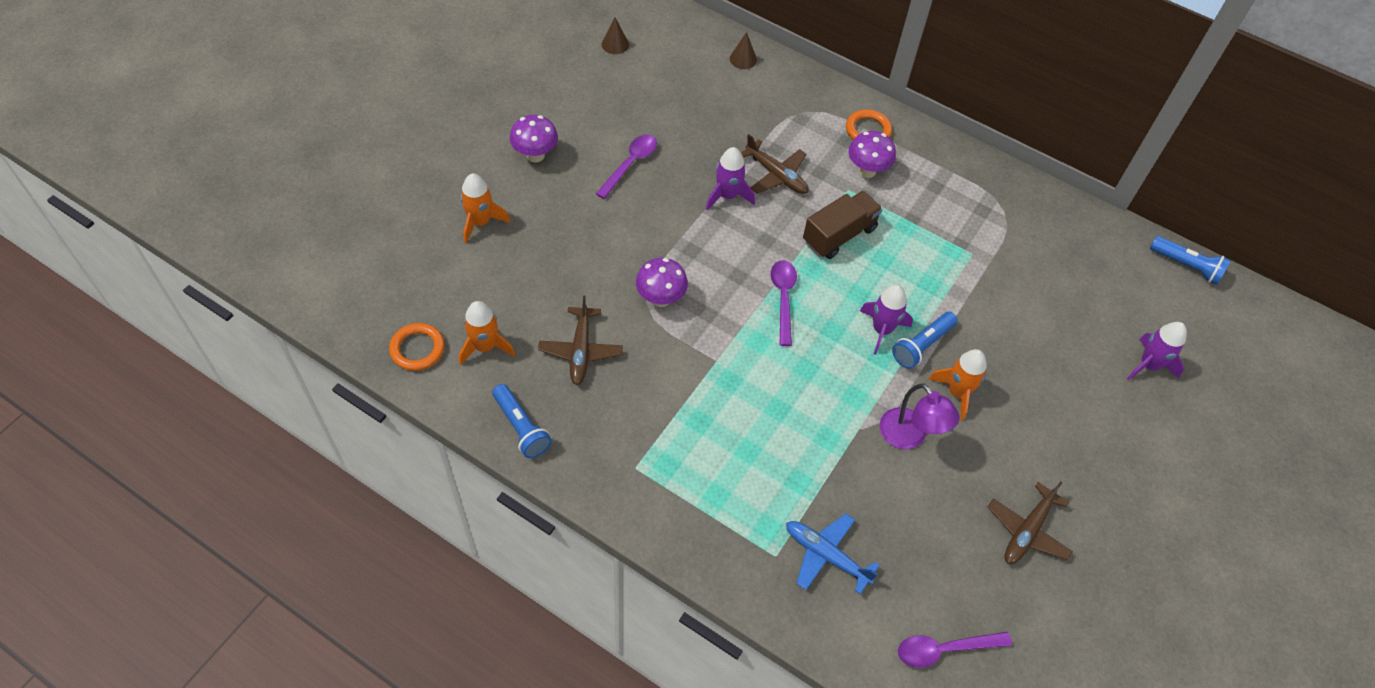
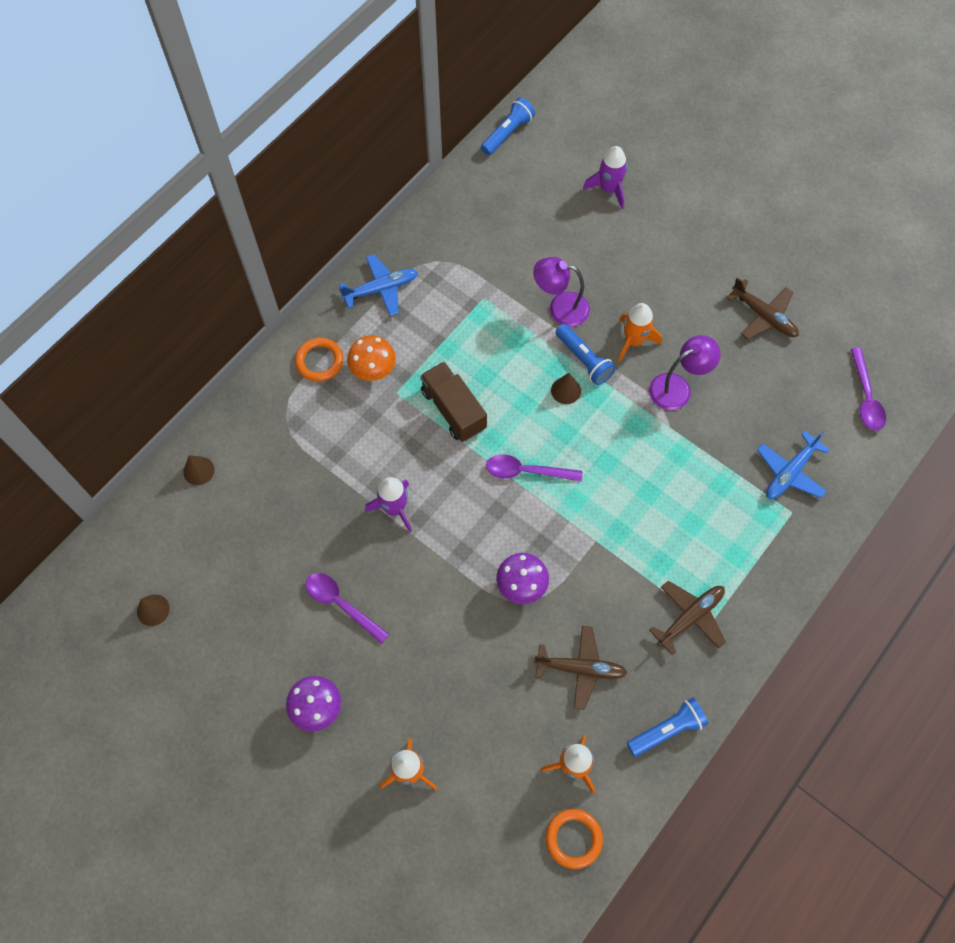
camera: 80 degrees left, 10 degrees up
(776, 175) = (371, 458): brown plane -> brown plane (690, 617)
(867, 171) = (373, 371): purple mushroom -> orange mushroom
(882, 330) = (566, 390): purple rocket -> brown cone
(958, 170) = (381, 289): none -> blue plane
(980, 322) = (560, 308): none -> purple lamp

